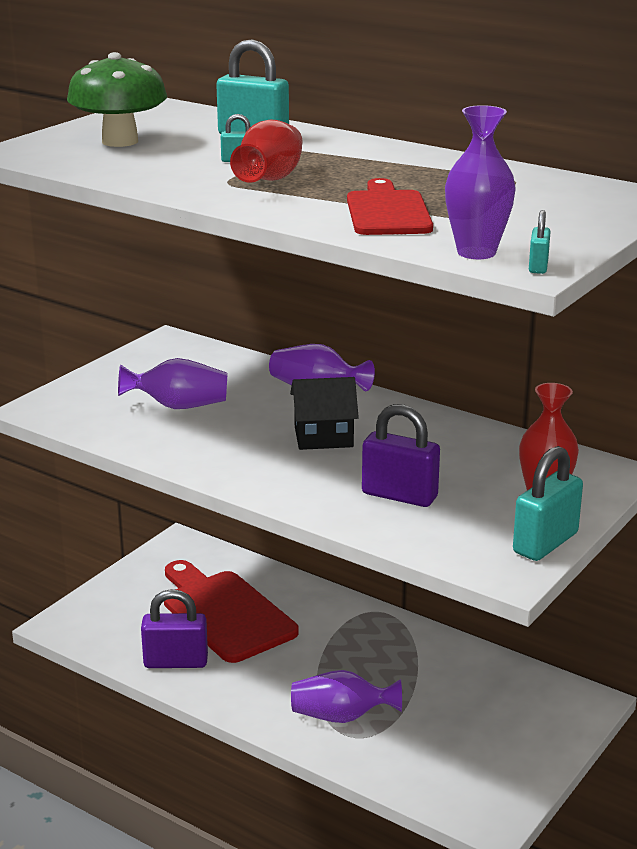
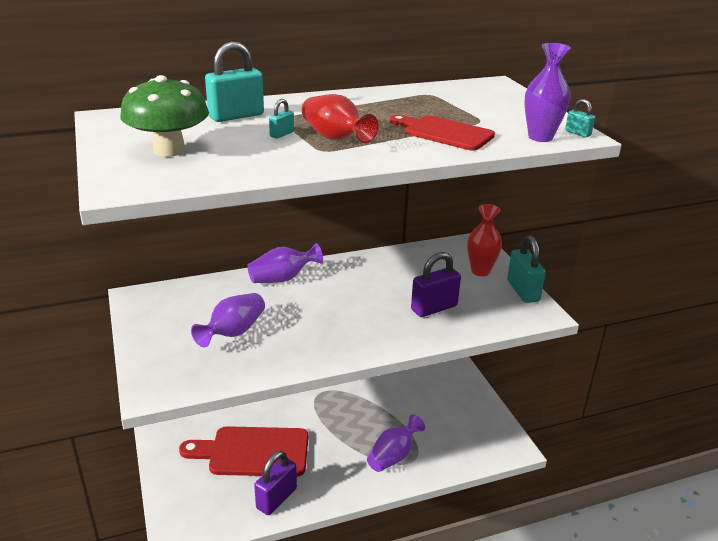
camera: 55 degrees left, 5 degrees up
(323, 437) = (340, 301): black house -> none

